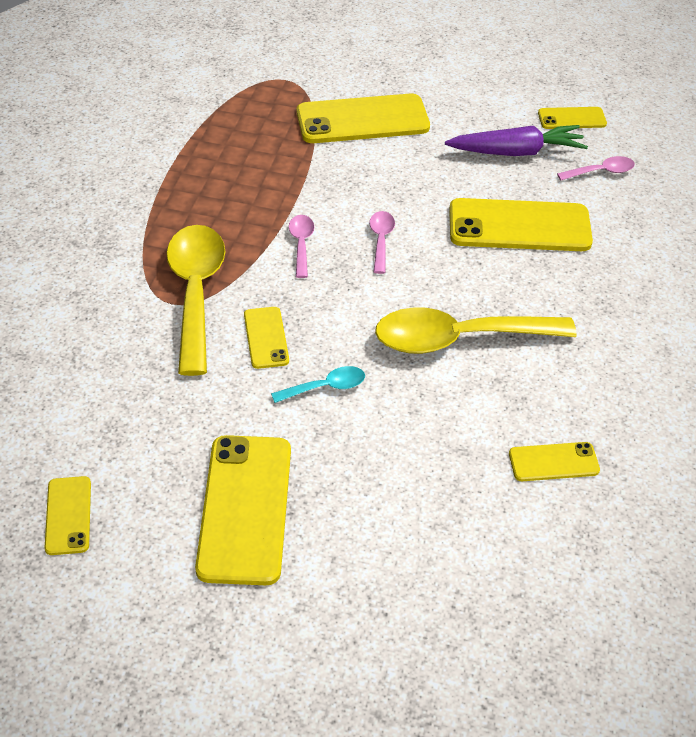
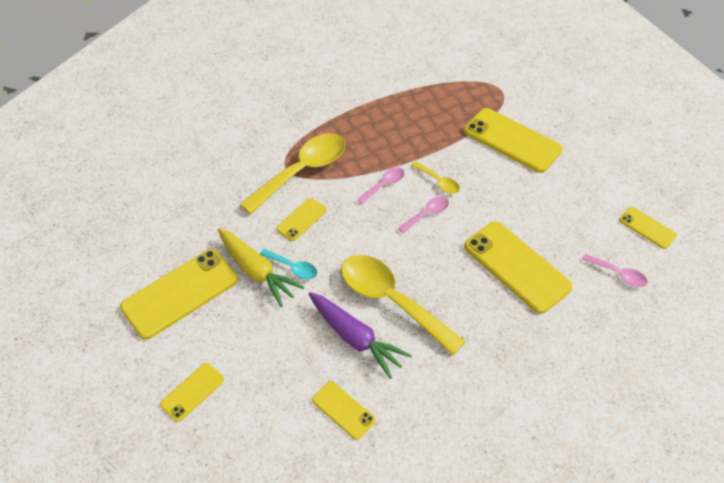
camera: 50 degrees right, 5 degrees up
(68, 515) = (117, 231): yellow phone -> yellow phone (192, 392)
(295, 420) = (257, 271): none -> yellow carrot
(349, 204) = (438, 182): none -> yellow spoon
(517, 152) = (579, 222): purple carrot -> purple carrot (355, 338)

